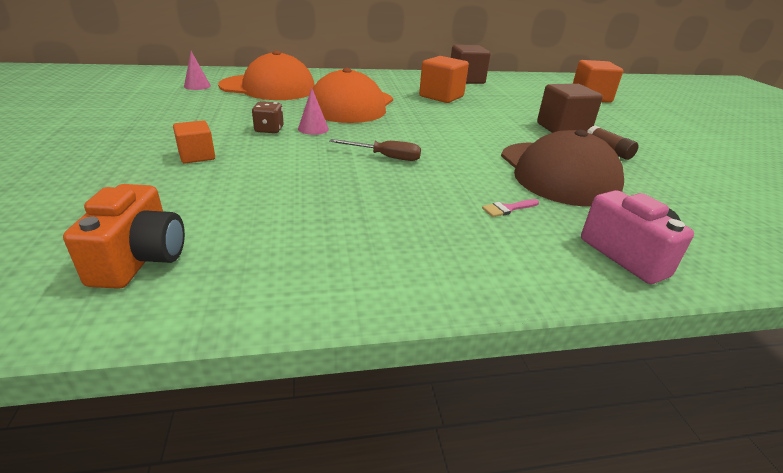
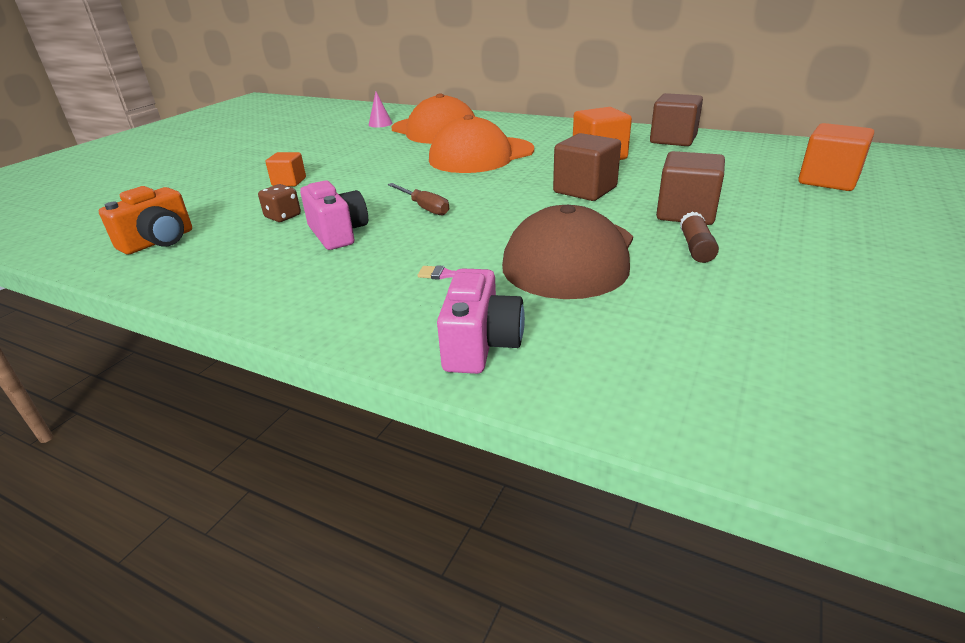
camera: 40 degrees right, 0 degrees up
(269, 130) = (372, 169): brown dice -> brown dice (283, 216)
(313, 129) = (408, 173): pink cone -> none
(351, 197) = (338, 233): none -> pink camera
(477, 122) = (585, 190): none -> brown cube

